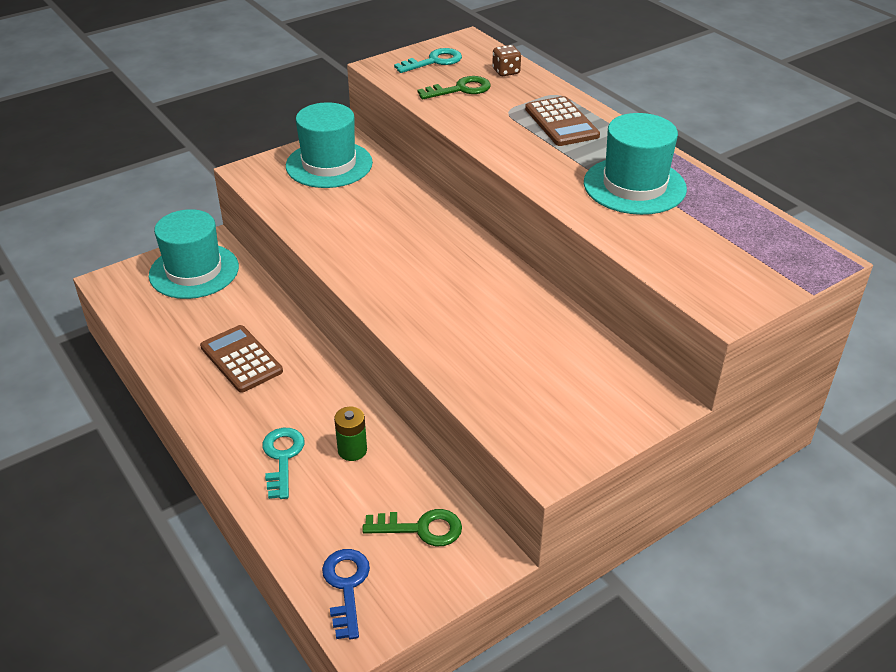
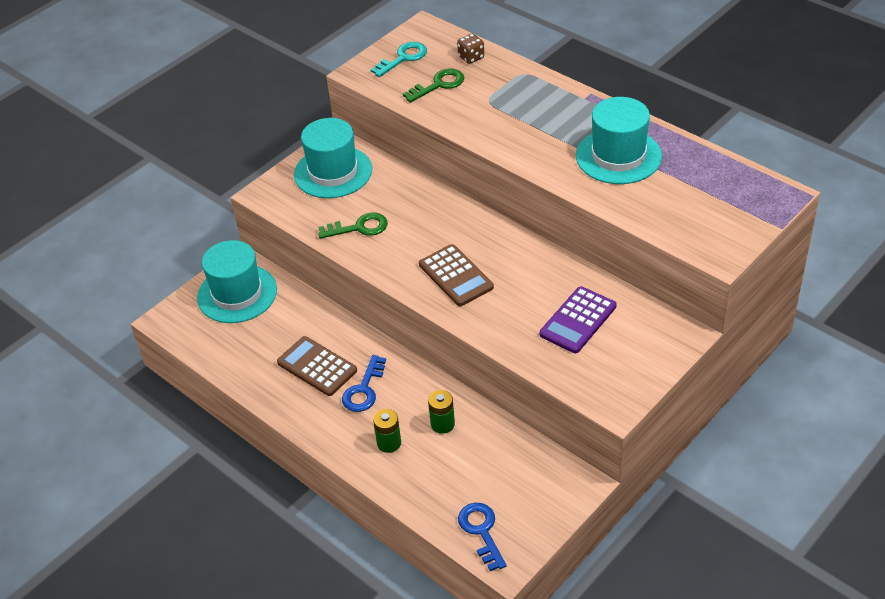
camera: 10 degrees left, 5 degrees up
(280, 394) = (364, 389): none -> blue key
(282, 457) = (389, 443): turquoise key -> green battery
(421, 528) = (521, 474): green key -> green key (359, 227)
(537, 360) = (578, 320): none -> purple calculator
(561, 122) = (538, 103): brown calculator -> brown calculator (456, 276)

